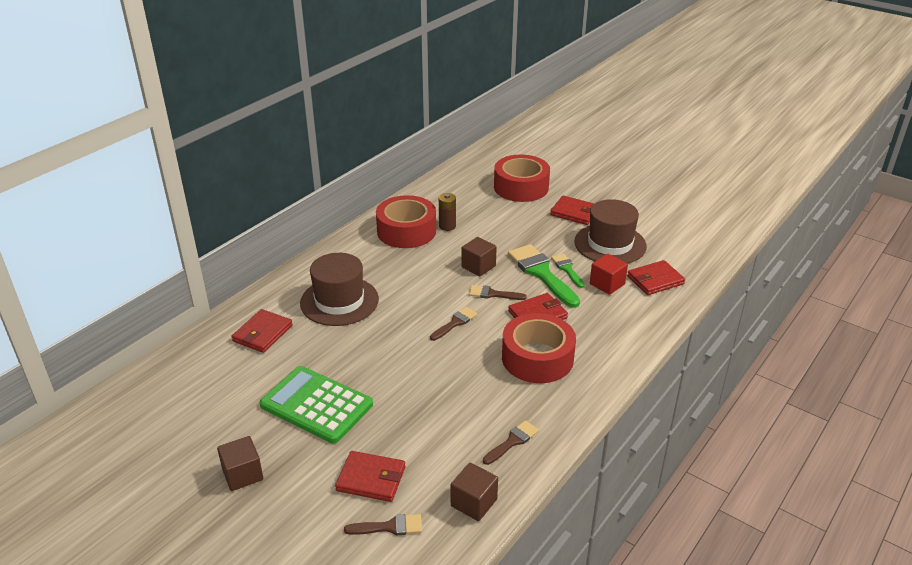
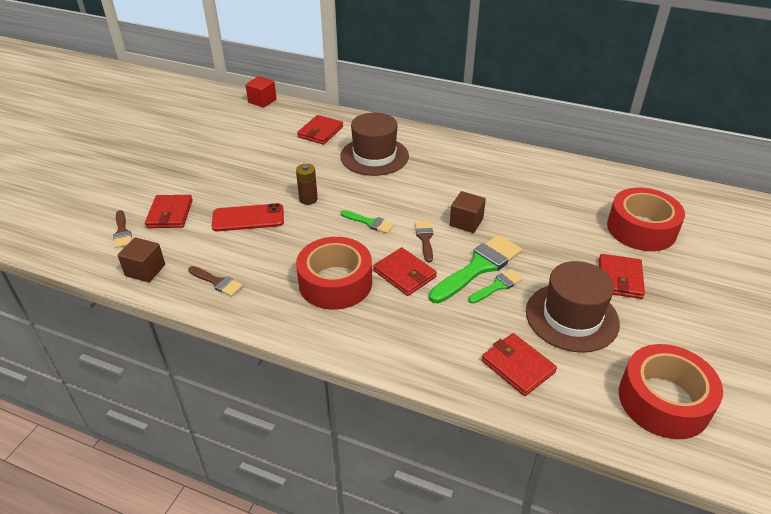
camera: 75 degrees right, 5 degrees up
(242, 474) = (172, 159): brown cube -> none
(262, 333) = (320, 132): red wallet -> red wallet turned 75 degrees counterclockwise
(316, 405) = (245, 173): green calculator -> none
(406, 231) = (498, 169): red tape -> red tape (663, 400)
(410, 409) = (248, 218): none -> red phone
(447, 226) = (524, 191): brown battery -> brown battery (308, 199)
(455, 323) = (370, 222): brown brush -> green brush
(607, 284) = (486, 322): red cube -> red cube (262, 101)

